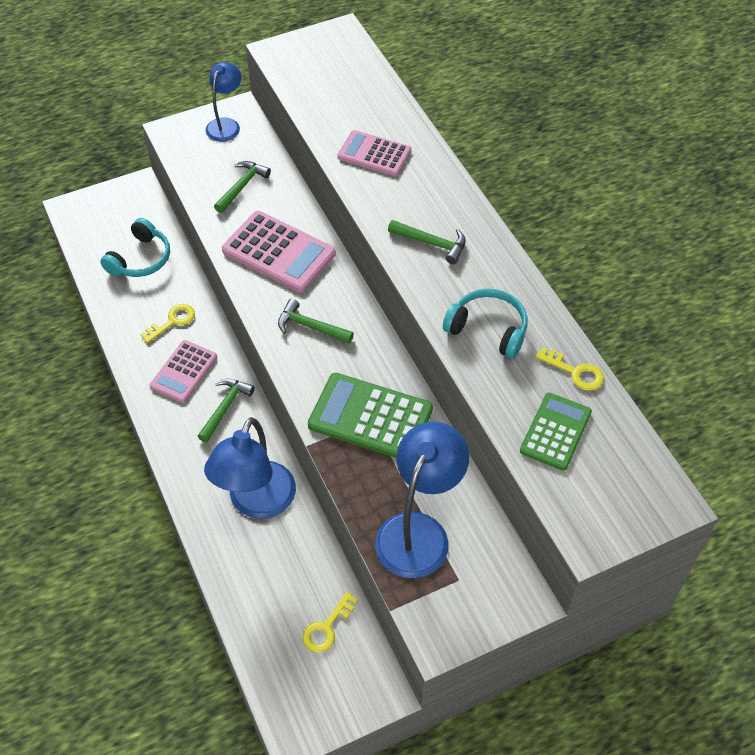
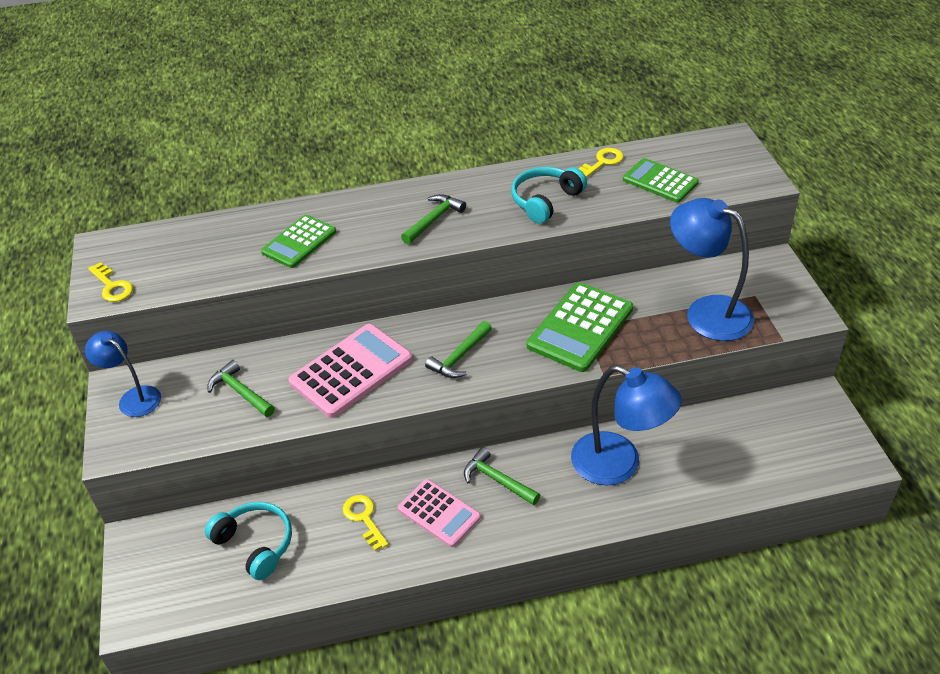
camera: 75 degrees left, 10 degrees down
(327, 627) = (758, 427): yellow key -> yellow key (112, 286)
(374, 154) = (299, 242): pink calculator -> green calculator

